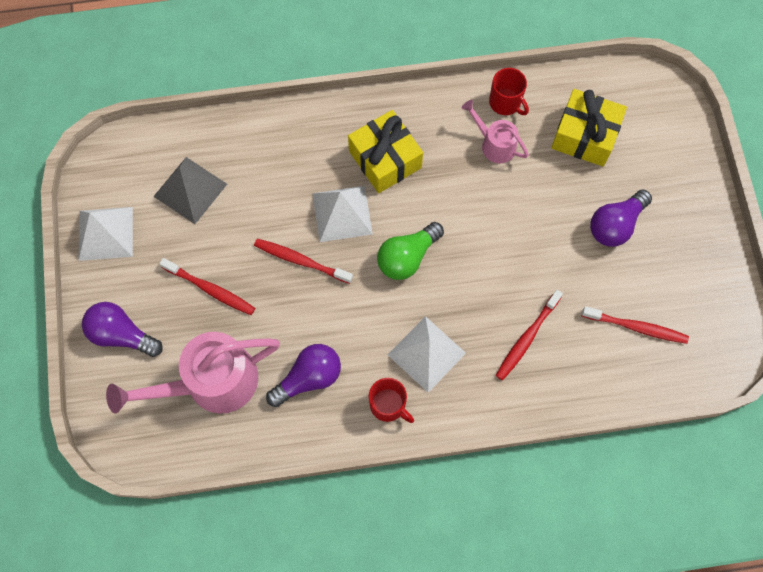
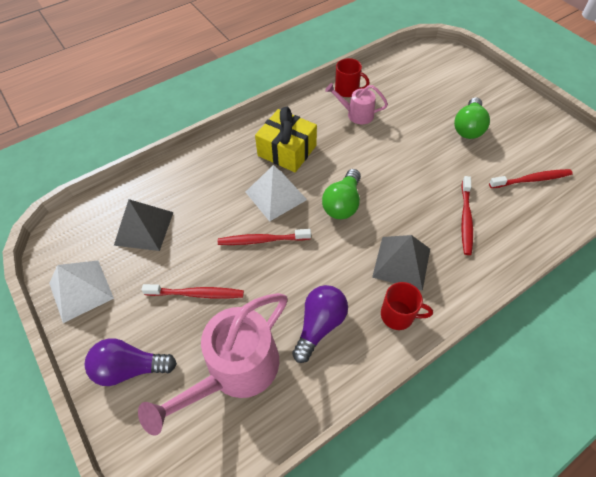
camera: 25 degrees left, 15 degrees down
(426, 353) = (401, 262): white pyramid -> grey pyramid
(584, 136) = (410, 89): yellow gift -> none
(615, 225) = (468, 127): purple light bulb -> green light bulb

